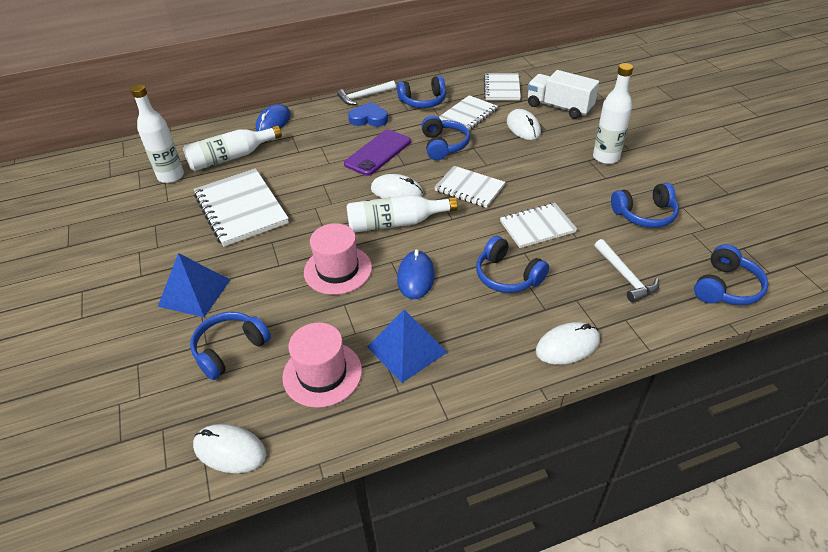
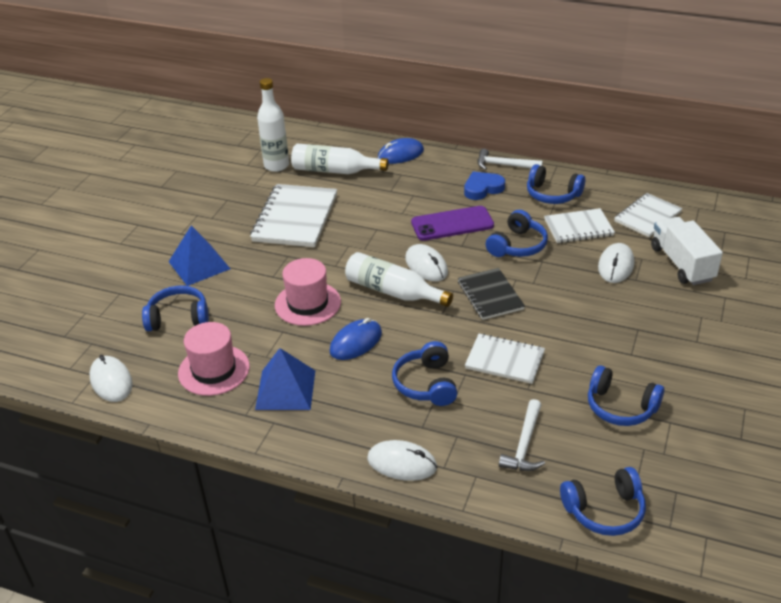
camera: 40 degrees right, 5 degrees down
(369, 119) = (482, 188): blue heart -> blue heart turned 75 degrees counterclockwise
(469, 188) = (490, 295): white notebook -> black notebook
(606, 157) = (659, 336): white bottle -> none

